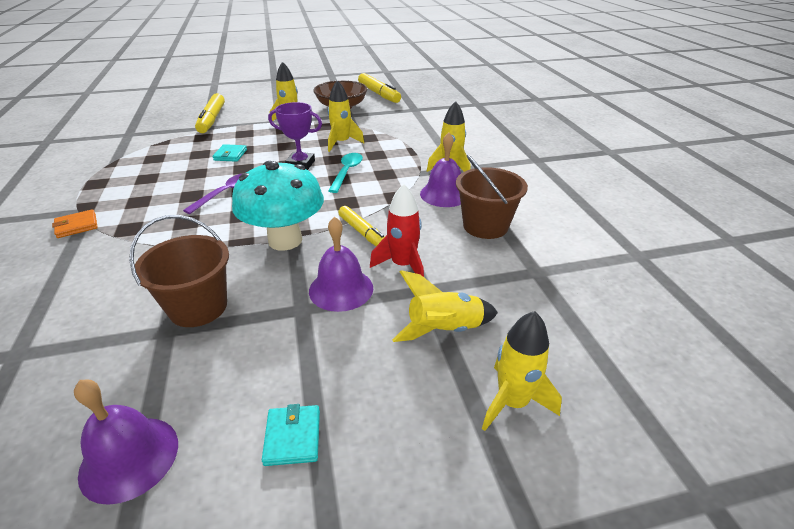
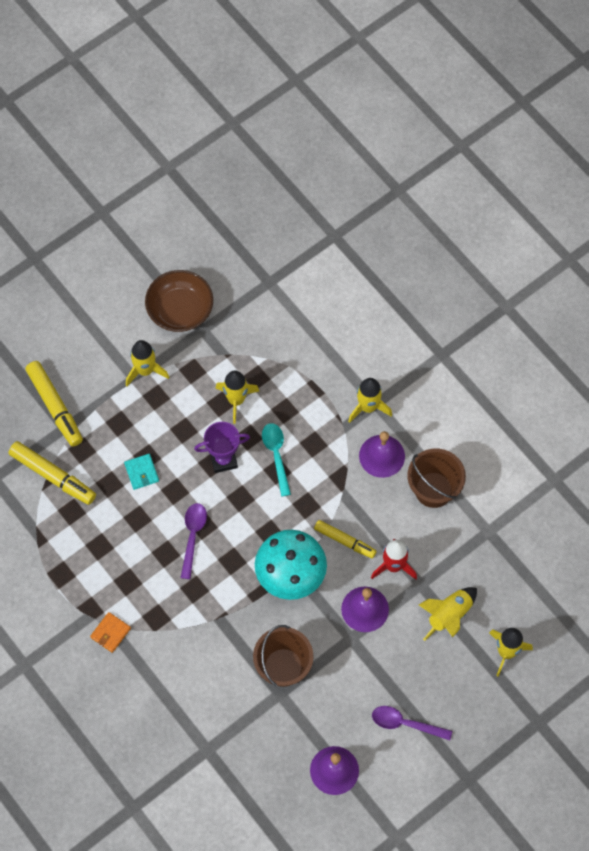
camera: 25 degrees left, 30 degrees up
(292, 437) = (405, 723): turquoise wallet -> purple spoon
(379, 94) = (203, 253): yellow marker -> yellow marker (53, 476)

